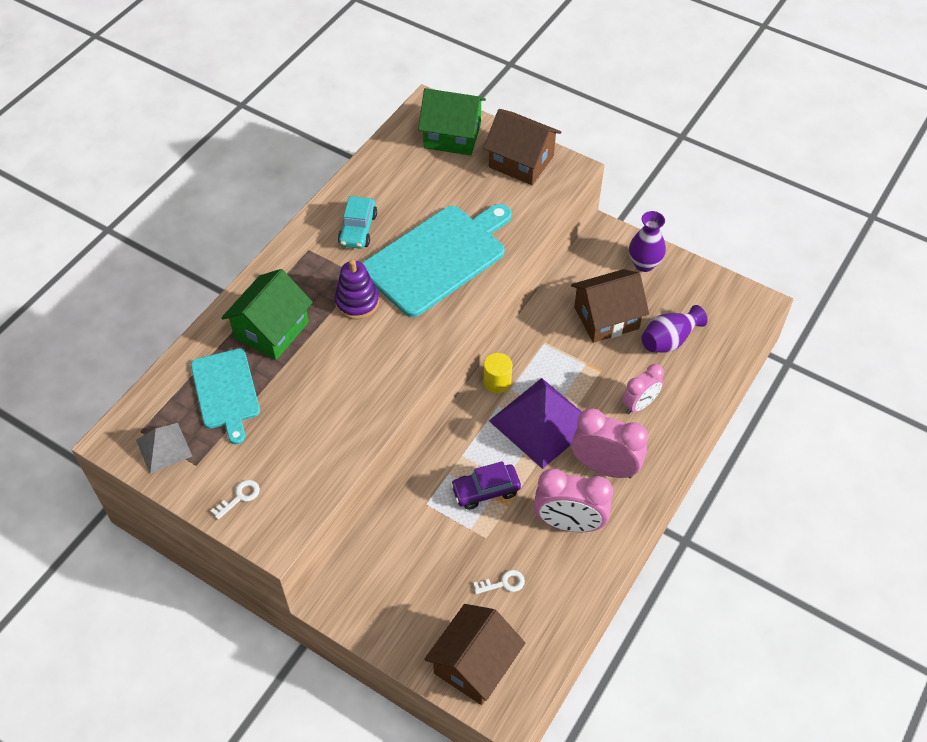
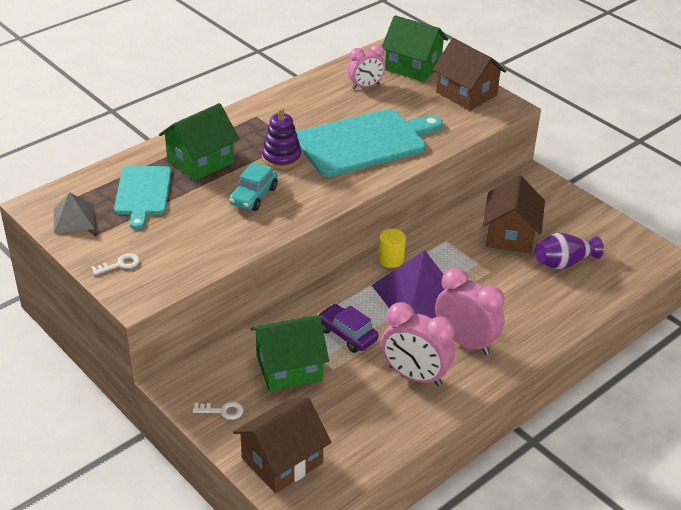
camera: 15 degrees right, 15 degrees down
(358, 229) = (304, 111): turquoise car -> turquoise car (253, 196)
(442, 549) = (289, 368): none -> green house
(485, 491) = (347, 334): purple car -> purple car turned 45 degrees clockwise
(503, 583) = (335, 406): white key -> white key (222, 411)
(606, 318) = (510, 235): brown house -> brown house turned 75 degrees counterclockwise
(639, 404) = (517, 303): pink clock -> pink clock (365, 86)
(644, 264) = (561, 204): purple vase -> none

